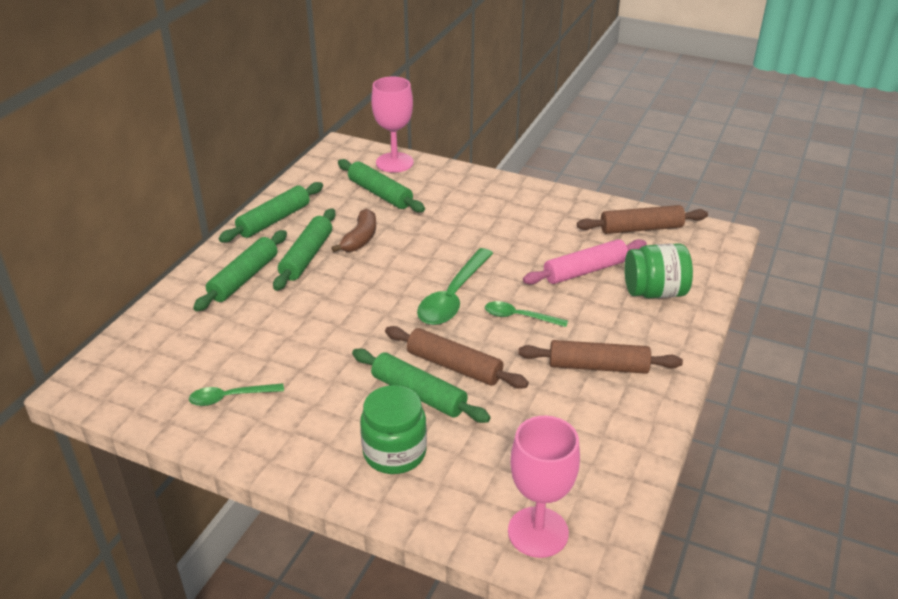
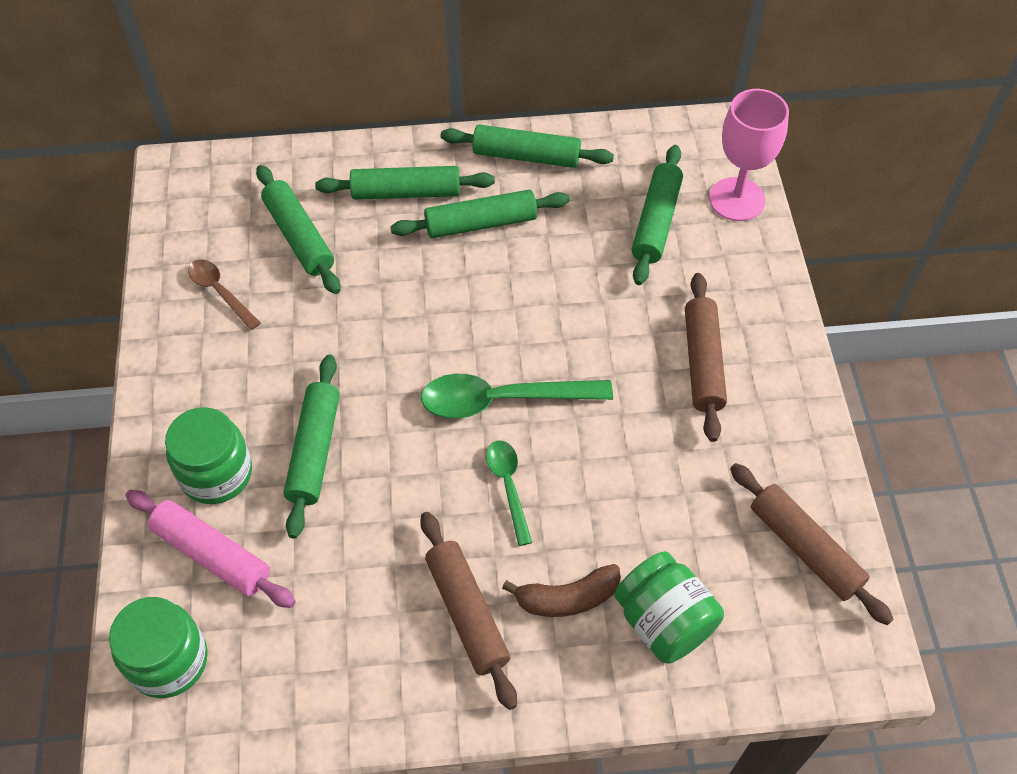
camera: 60 degrees right, 20 degrees up
(224, 340) = (299, 237): none -> green rolling pin
(230, 397) = (220, 292): green spoon -> brown spoon
(360, 239) = (549, 253): brown banana -> brown banana (567, 598)
(454, 366) = (379, 462): brown rolling pin -> brown rolling pin (703, 362)
(538, 532) = (168, 660): pink goblet -> green jar
(585, 271) = (653, 519): pink rolling pin -> pink rolling pin (212, 554)

